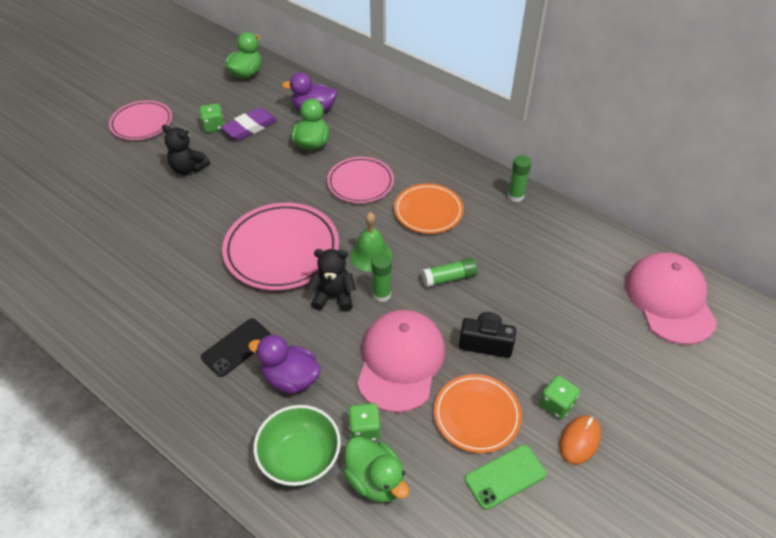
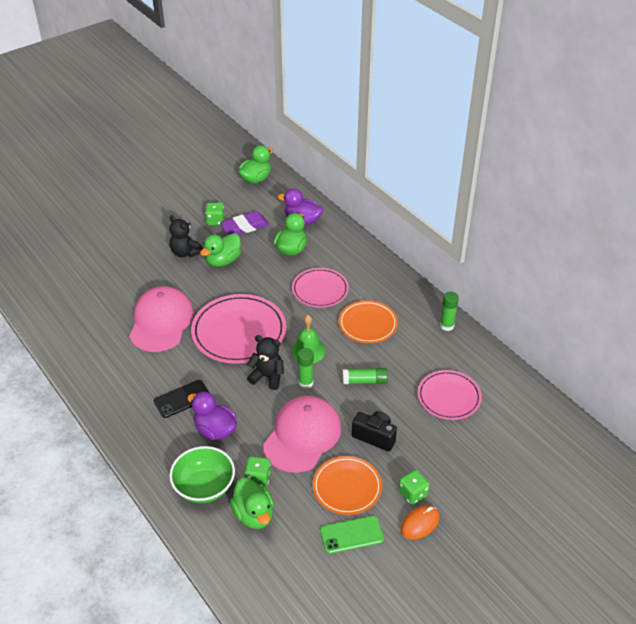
camera: 15 degrees right, 5 degrees down
(142, 123) = (159, 208): pink plate -> pink plate (449, 397)
(236, 170) = (223, 261): none -> green duck
(669, 300) = (542, 436): pink cap -> pink cap (161, 322)

